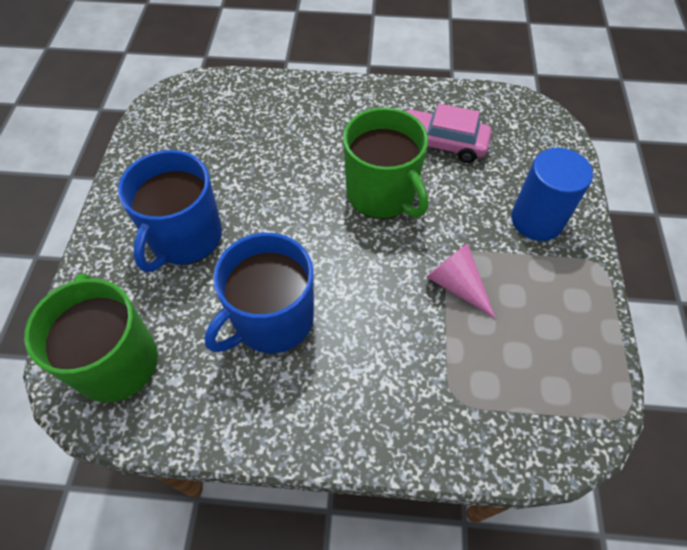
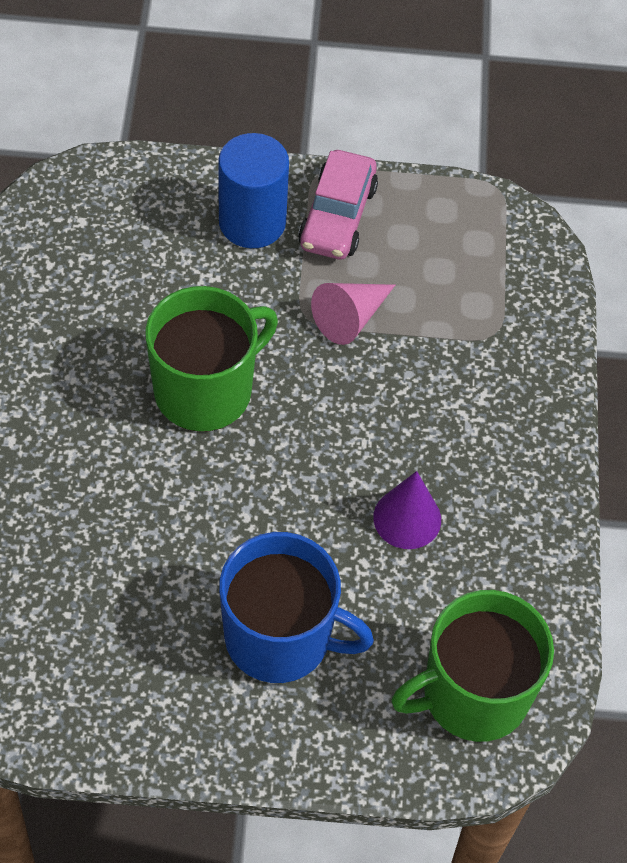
camera: 95 degrees left, 0 degrees up
(272, 320) = (407, 518): blue mug -> purple cone
(442, 143) = (112, 311): pink car -> pink car (337, 217)

